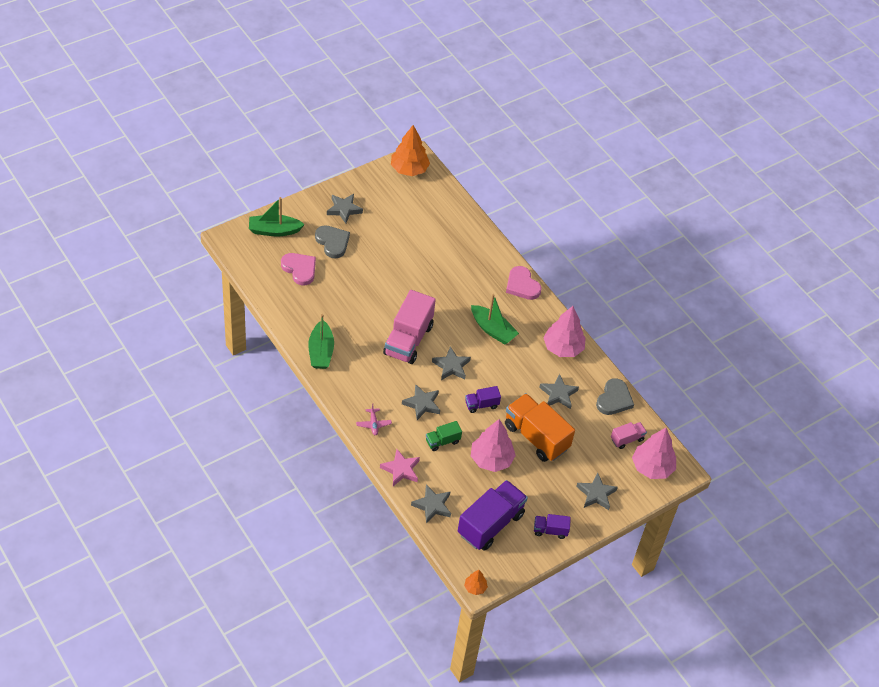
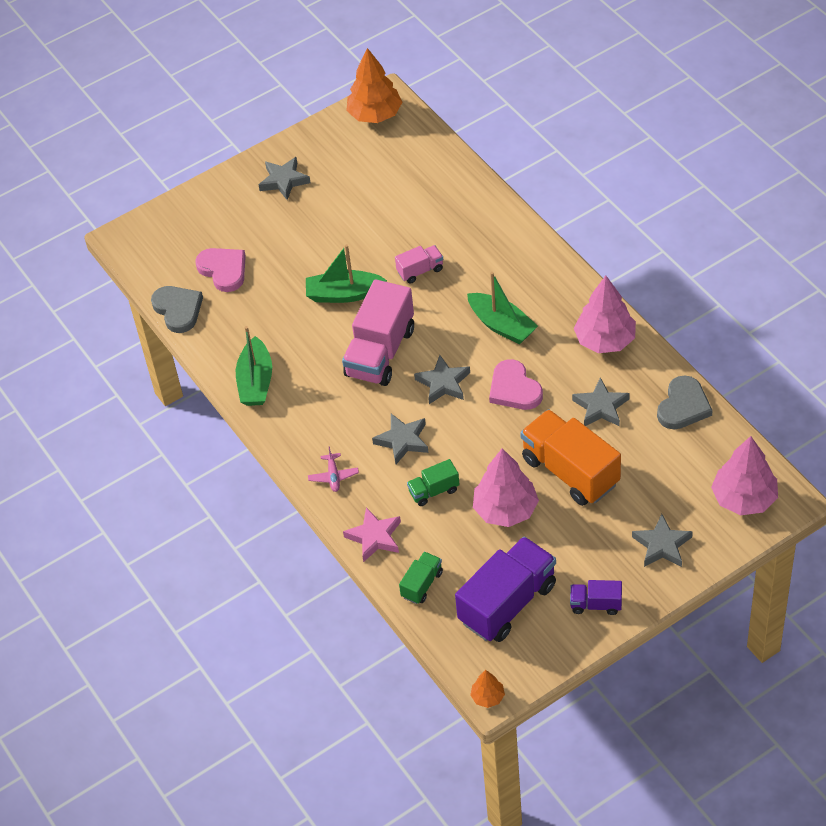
camera: 10 degrees right, 0 degrees up
(274, 230) = (186, 220): green boat -> green boat (344, 294)
(332, 242) = (269, 228): grey heart -> grey heart (178, 310)
(432, 506) = (422, 584): grey star -> green truck
(481, 405) = (489, 433): purple truck -> none
(522, 285) = (542, 258): pink heart -> pink heart (514, 389)
(627, 439) = (705, 462): pink truck -> pink truck (420, 271)

